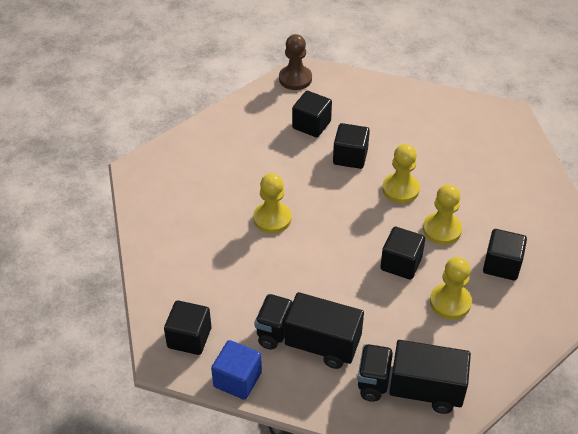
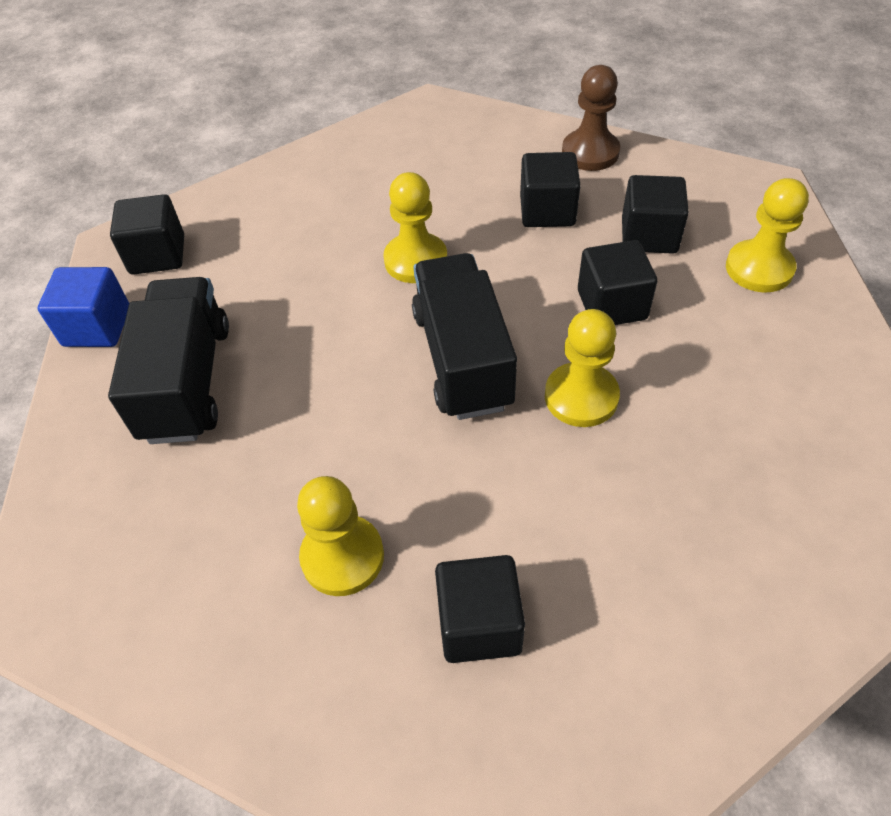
camera: 70 degrees right, 5 degrees up
(295, 79) = (738, 183): brown pawn -> brown pawn (590, 152)
(401, 263) = (402, 451): black cube -> black cube (547, 211)
(409, 389) = (126, 550): black truck -> black truck (462, 359)
(442, 230) = (518, 490): yellow pawn -> yellow pawn (759, 268)

